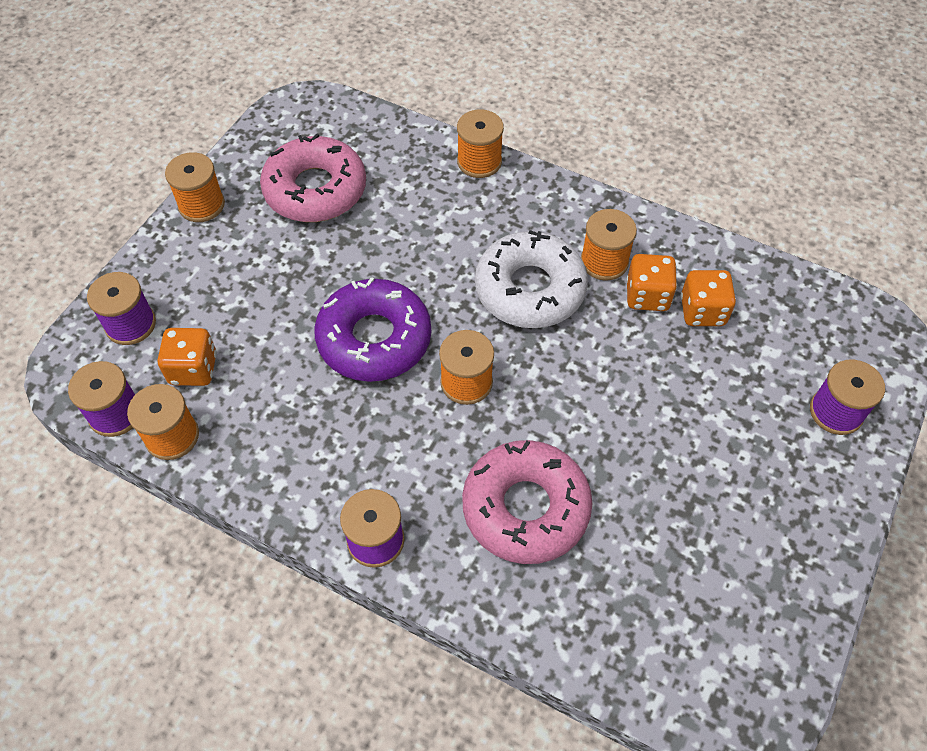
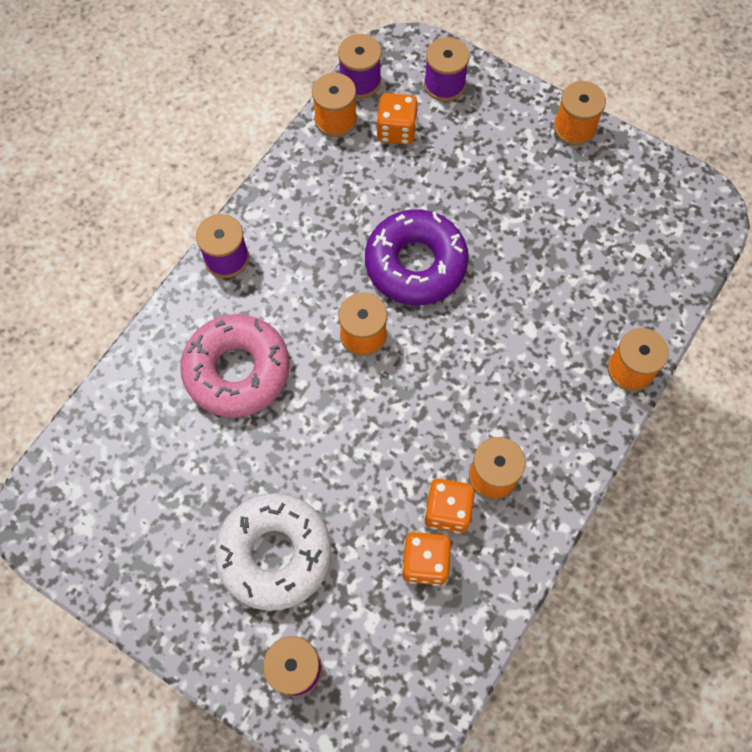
camera: 95 degrees right, 10 degrees up
(315, 189) = (592, 219): pink donut -> none
(530, 289) = (462, 400): white donut -> white donut (274, 554)

